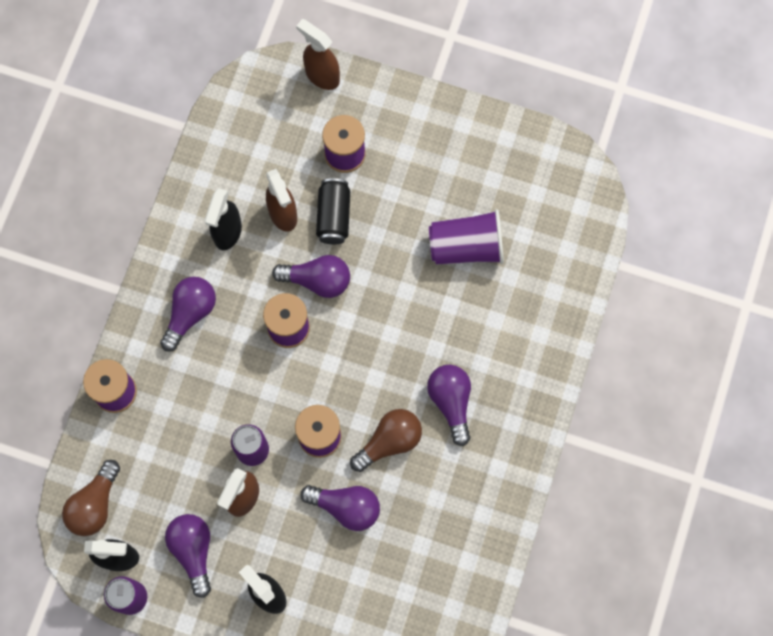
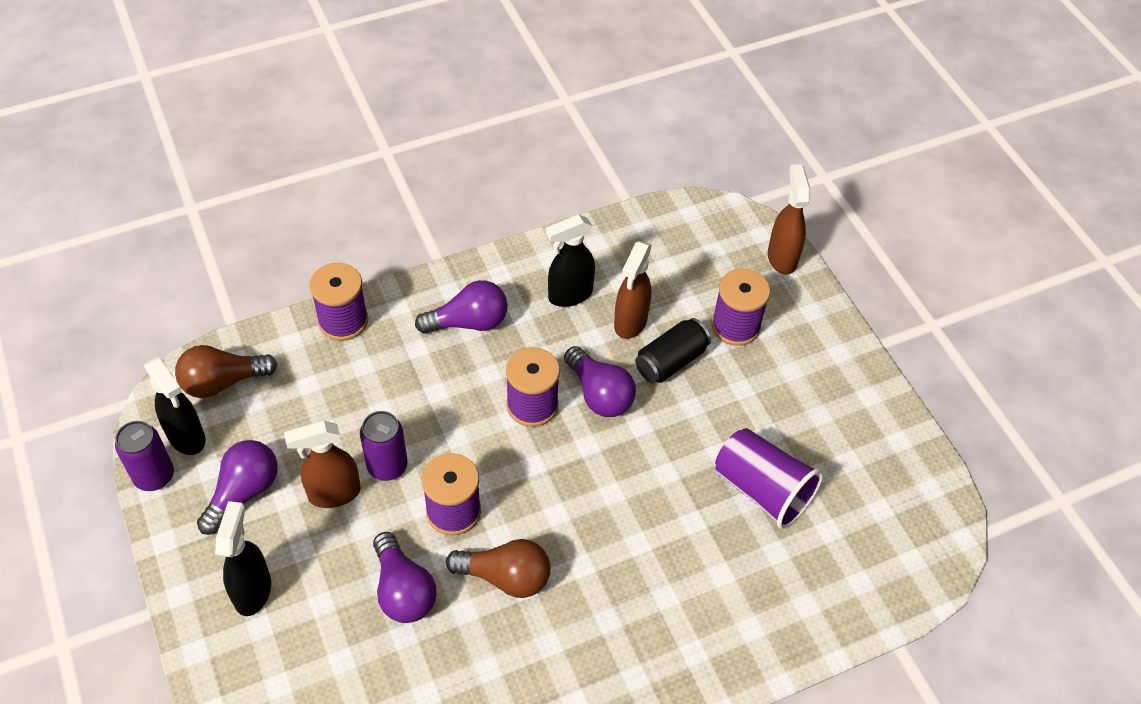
camera: 45 degrees right, 20 degrees down
(451, 402) = (599, 601): purple light bulb -> none

